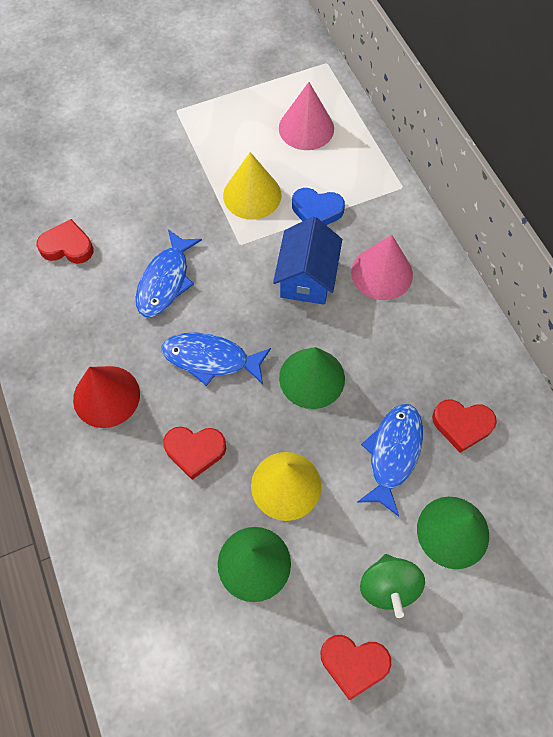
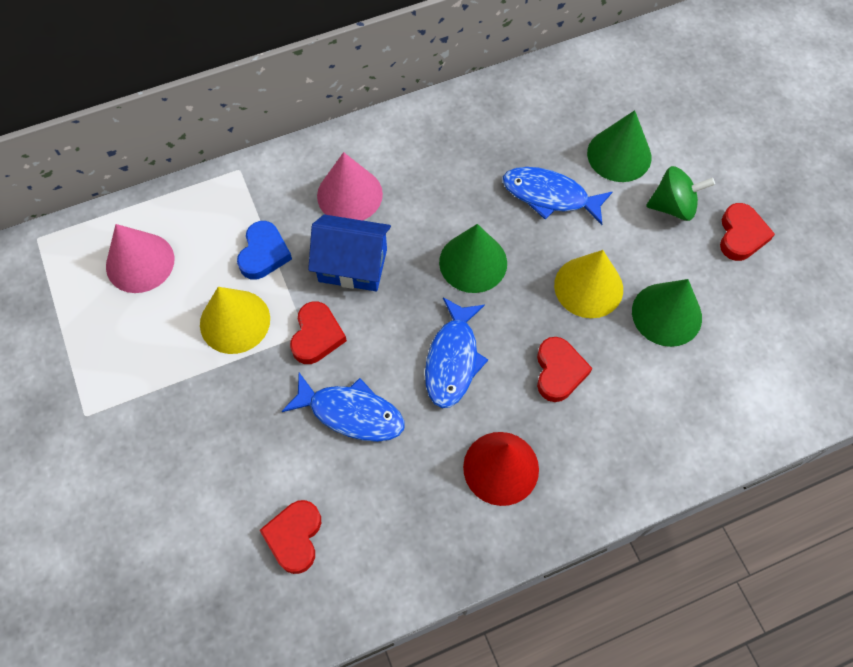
camera: 90 degrees left, 0 degrees up
(462, 425) = (518, 139): red heart -> red heart (317, 336)

